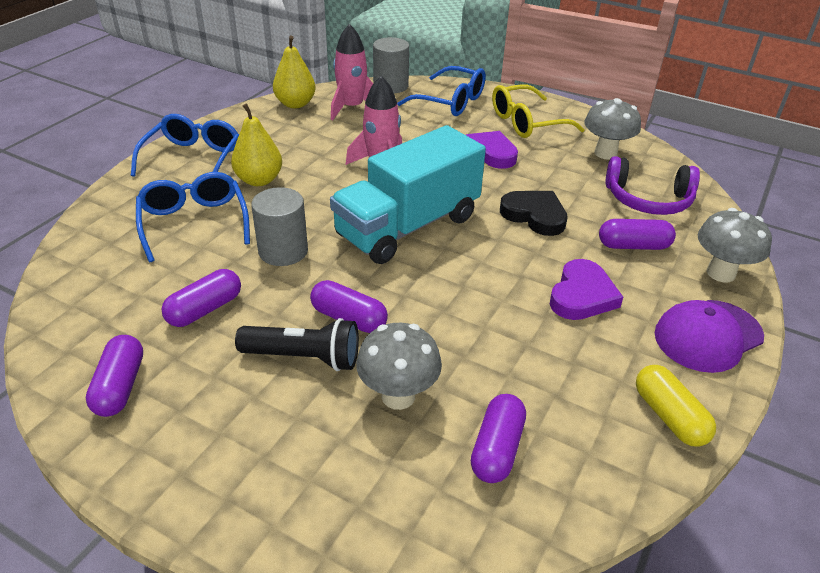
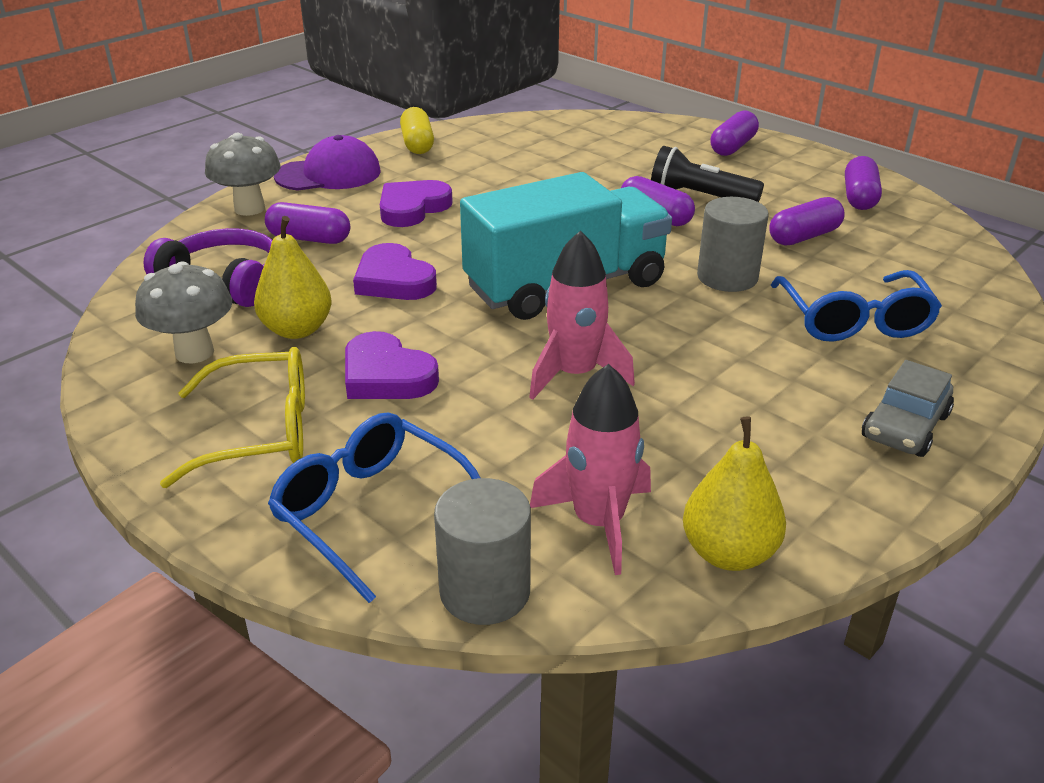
camera: 165 degrees left, 5 degrees down
(193, 159) = (905, 426): blue glasses -> grey car
(259, 180) = (776, 373): yellow pear -> yellow pear (297, 330)
(398, 396) = (621, 171): grey mushroom -> none
(497, 449) = (557, 144): purple capsule -> purple capsule (733, 147)
(534, 215) = (394, 280): black heart -> purple heart

